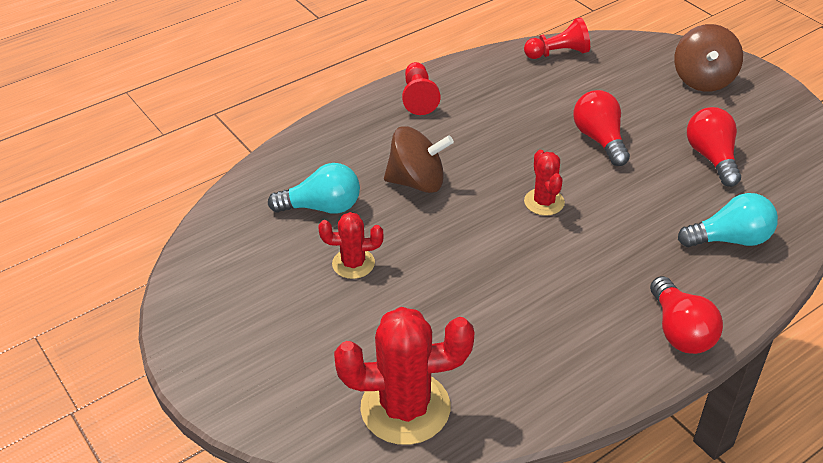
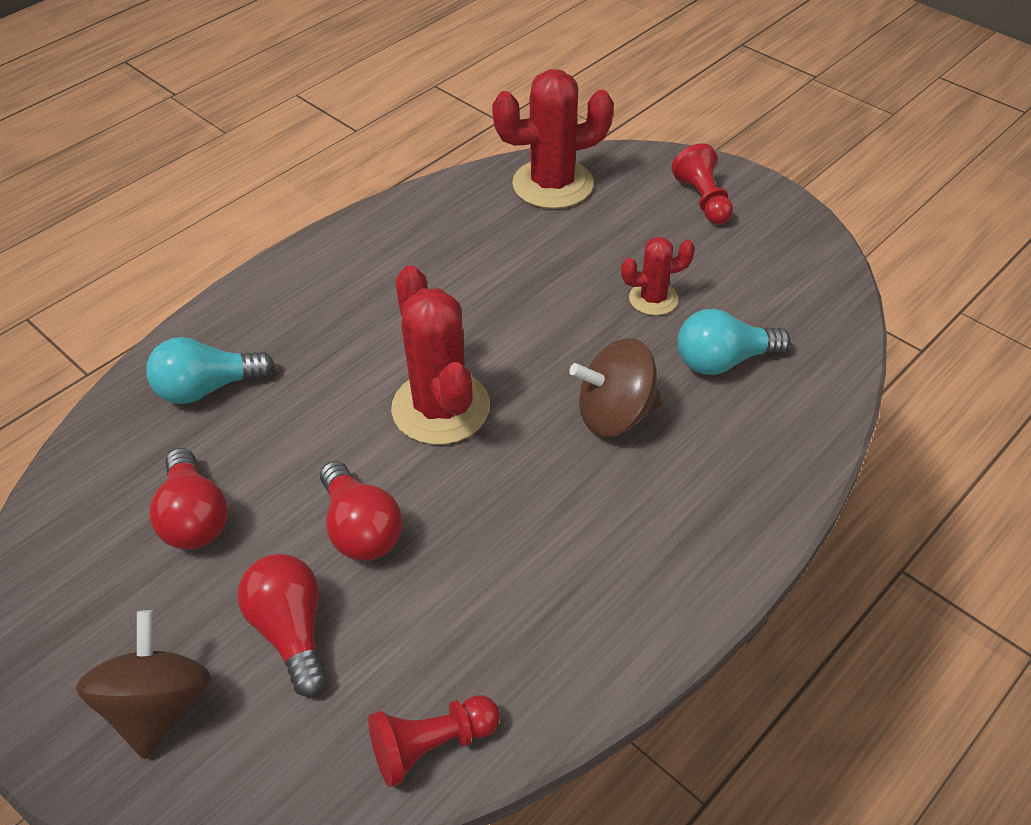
camera: 170 degrees right, 5 degrees up
(418, 98) = (665, 577): red pawn -> red pawn (703, 200)
(544, 202) = (441, 408): red cactus -> red cactus, size x1.84
(680, 331) = (291, 278): red light bulb -> red light bulb (291, 631)

